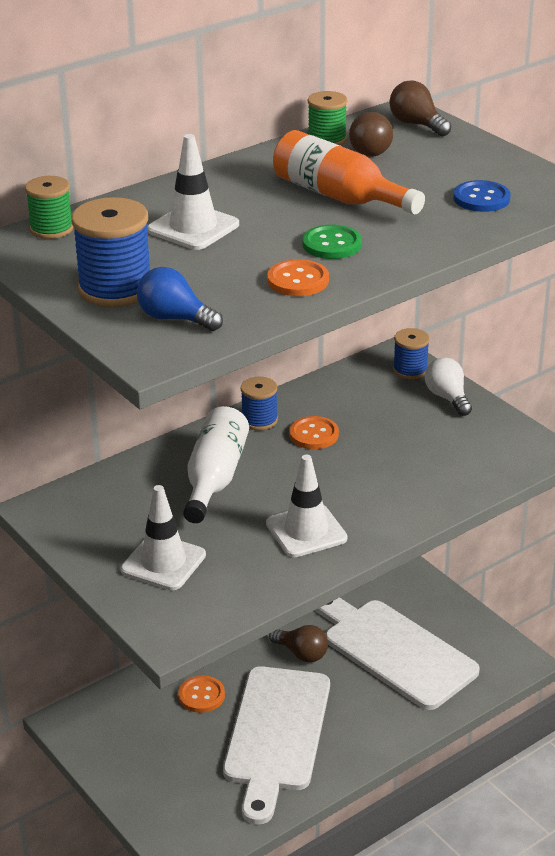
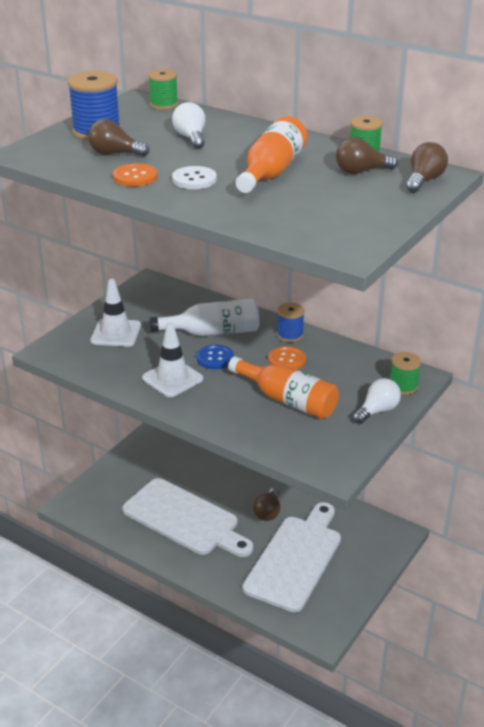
camera: 70 degrees right, 0 degrees up
(175, 319) = (67, 152): blue light bulb -> none
(193, 227) = (191, 138): white traffic cone -> white light bulb
(201, 695) = (205, 476): orange button -> none
(208, 285) = (115, 154): none -> brown light bulb
(276, 735) = (184, 519): white cutting board -> white cutting board turned 135 degrees counterclockwise
(332, 244) = (194, 179): green button -> white button
(397, 452) = (287, 400): none -> orange bottle
(410, 370) = (403, 386): blue spool -> green spool
(481, 198) = (308, 219): blue button -> blue button (215, 358)

